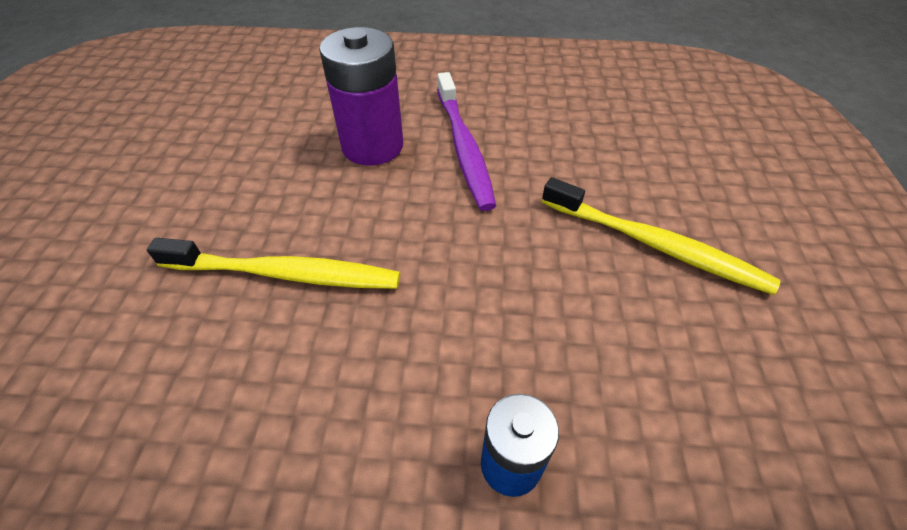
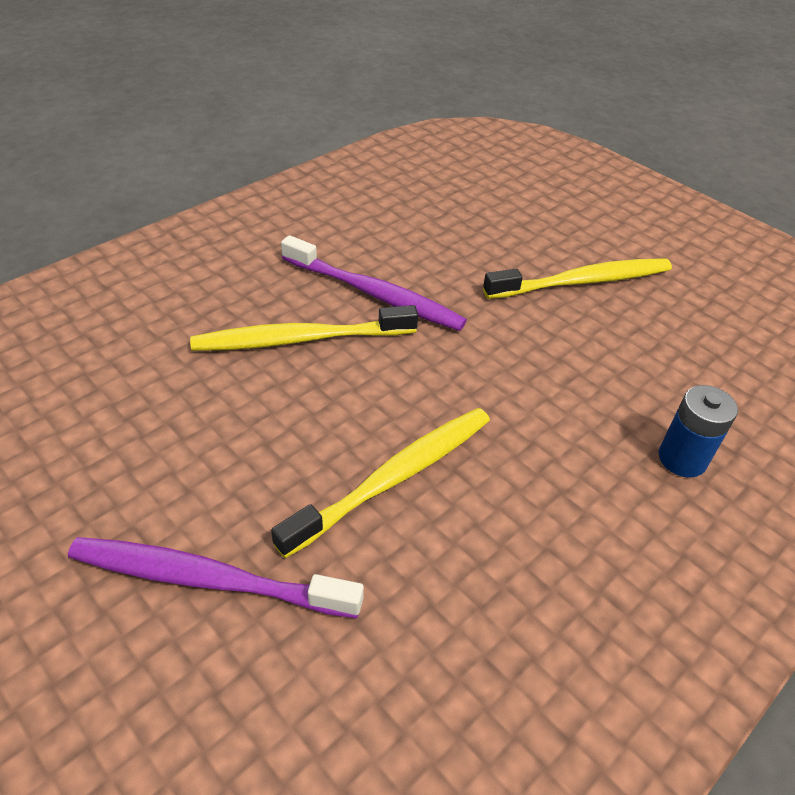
camera: 50 degrees left, 5 degrees down
(119, 244) = (208, 579): none -> purple toothbrush
(372, 146) = (300, 339): purple battery -> yellow toothbrush

